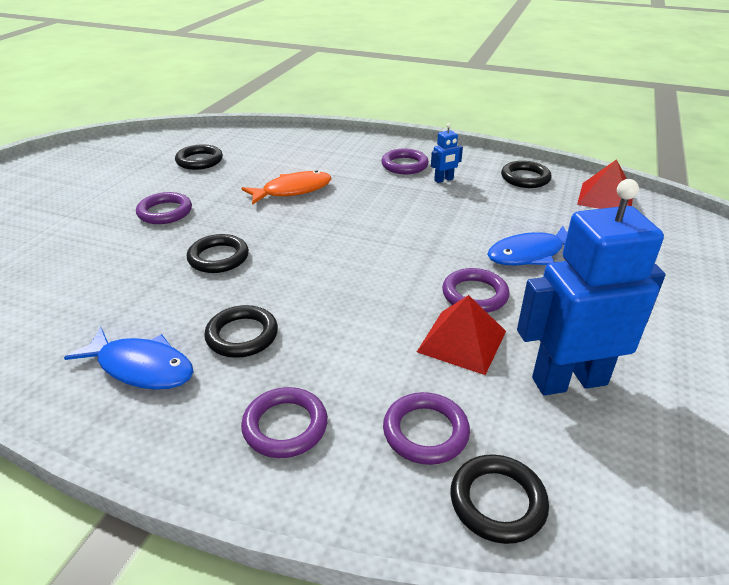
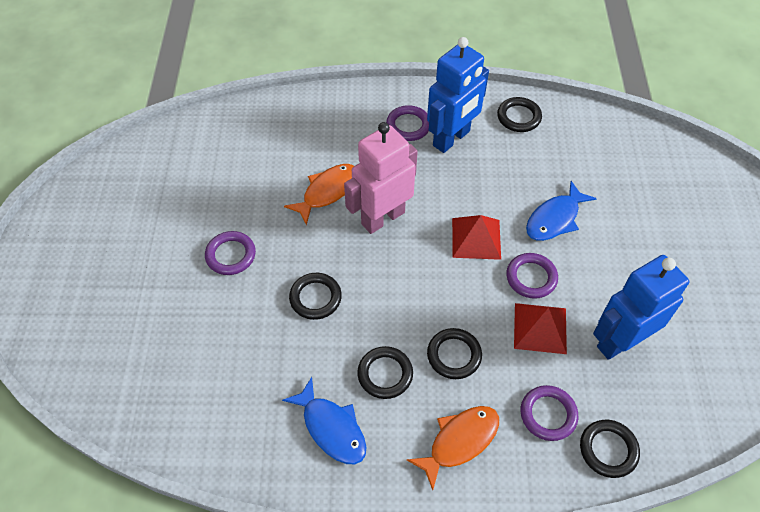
camera: 20 degrees left, 20 degrees up
(141, 367) = (331, 428): blue fish -> blue fish turned 45 degrees clockwise
(199, 161) = (213, 171): black ring -> black ring (454, 355)
(285, 426) = (459, 441): purple ring -> orange fish
(334, 217) = (382, 218): none -> pink robot
(444, 180) = (451, 139): blue robot -> blue robot, size x2.37
(605, 198) = (590, 127): red pyramid -> red pyramid (476, 238)

